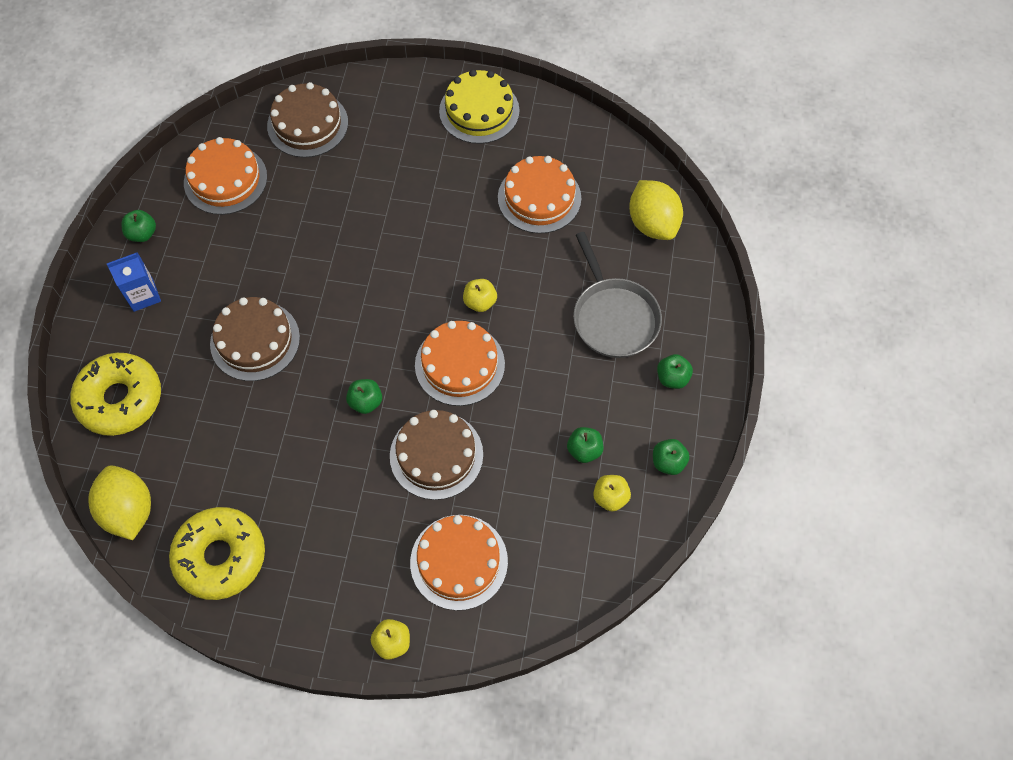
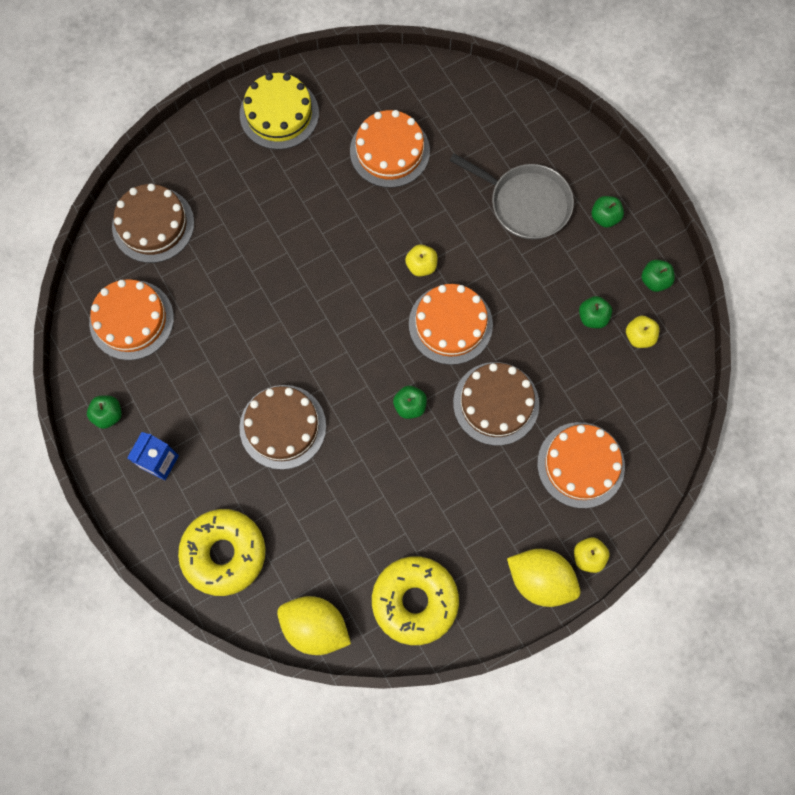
camera: 40 degrees left, 10 degrees up
(652, 224) = (489, 110): yellow lemon -> yellow lemon (540, 579)

